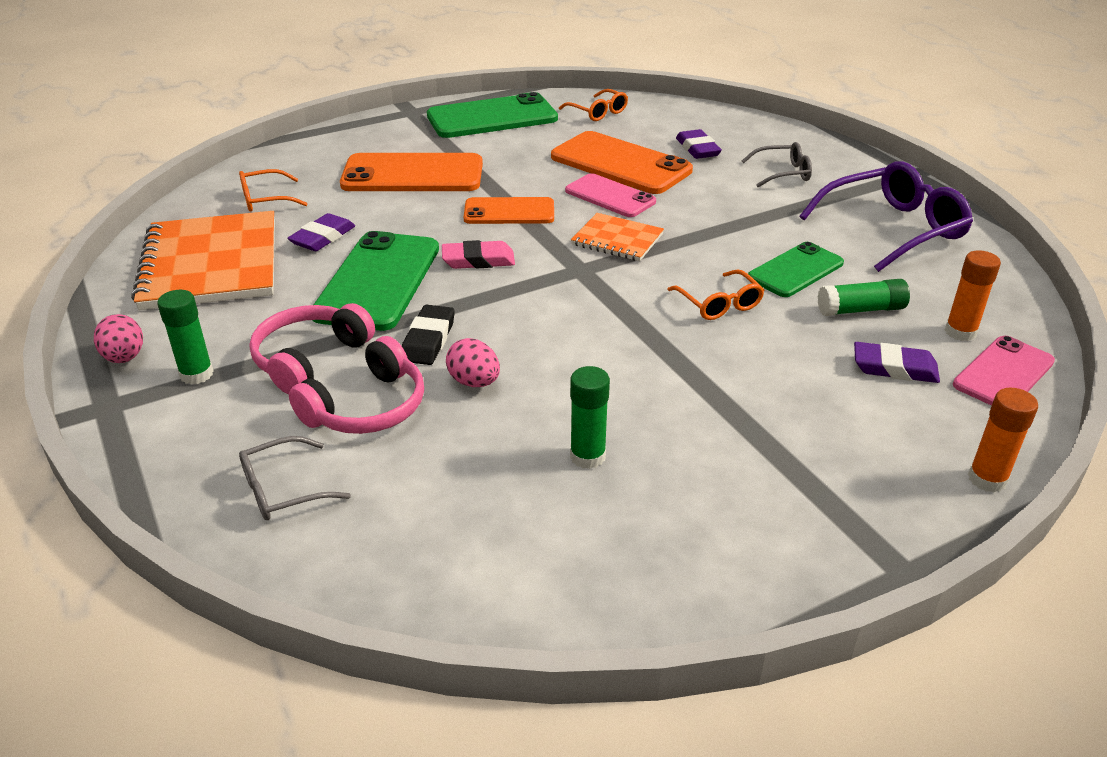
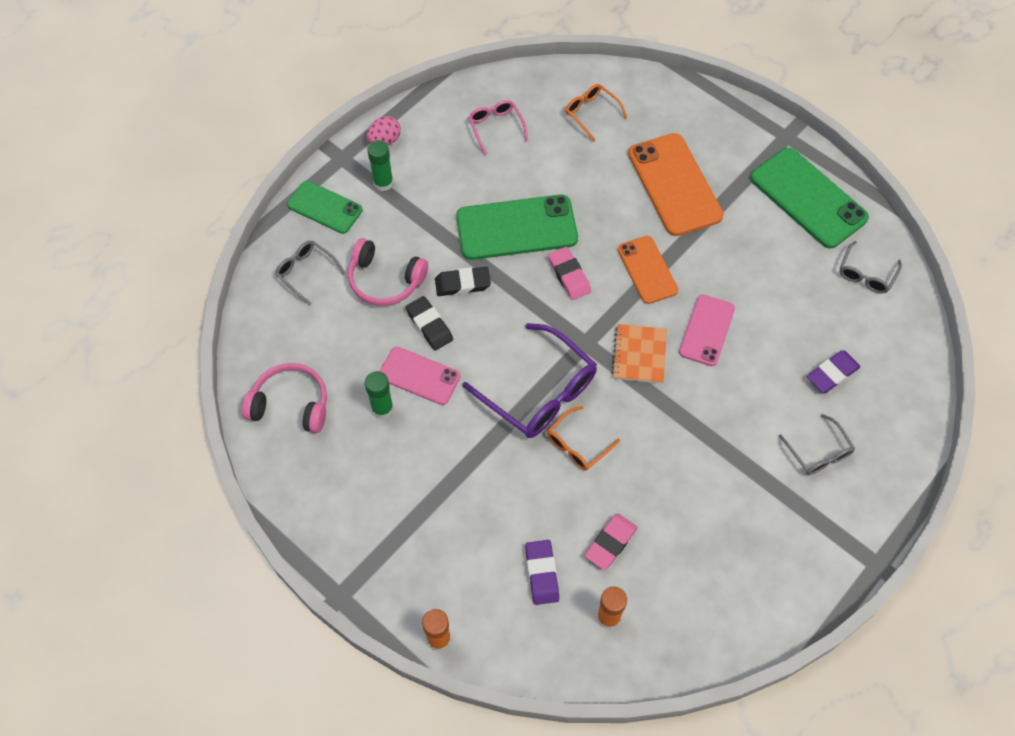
camera: 70 degrees right, 25 degrees up
(210, 264) = (496, 127): orange notebook -> pink glasses
(310, 358) = (419, 230): pink headphones -> pink headphones (291, 404)
(323, 237) = (556, 171): purple eraser -> none
(474, 382) = (429, 325): pink egg -> black eraser
(598, 112) = (866, 274): orange glasses -> grey glasses
(620, 164) = (770, 322): orange phone -> none
(795, 270) = (649, 489): green phone -> green phone (325, 207)
(860, 310) = (610, 543): green glue stick -> pink eraser
(893, 229) = (754, 556): purple glasses -> purple glasses (540, 392)
(1003, 373) = (564, 649): pink phone -> pink phone (419, 376)

